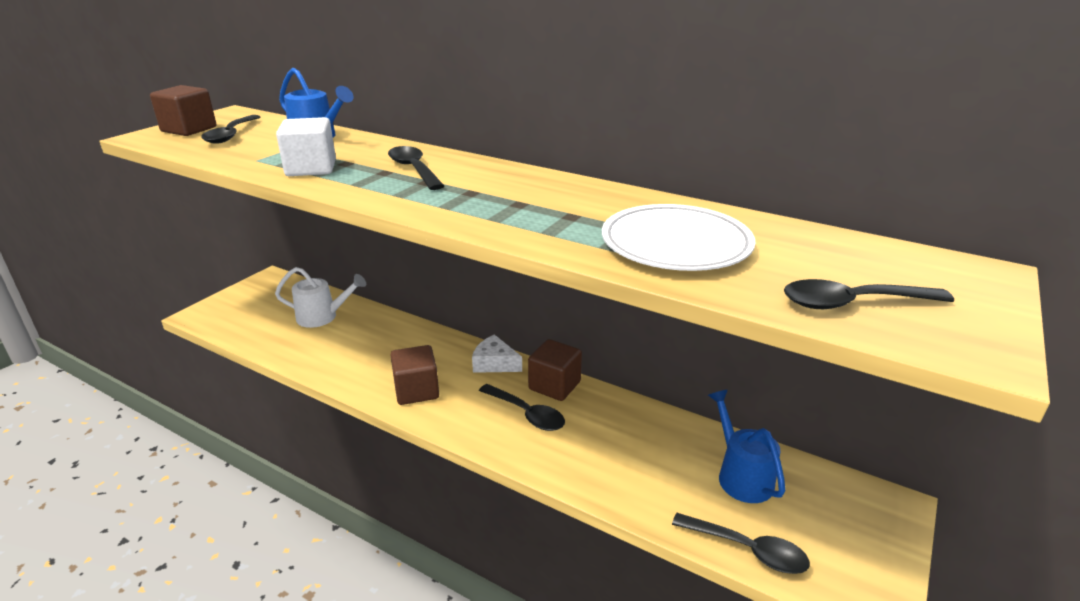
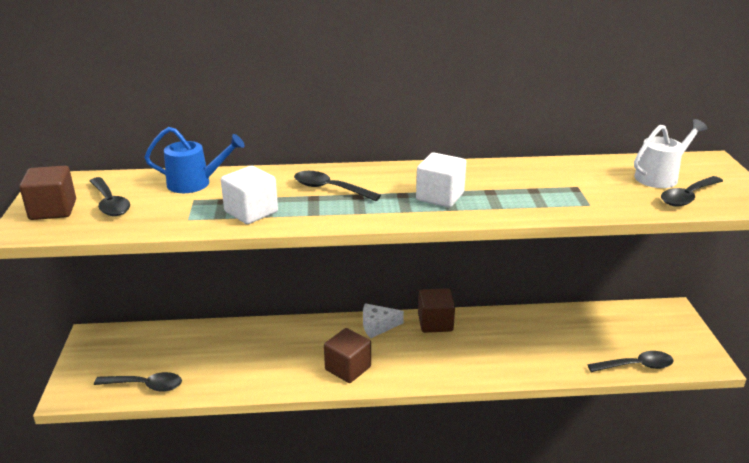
camera: 35 degrees left, 0 degrees up
(323, 317) = (194, 347): white watering can -> white watering can (660, 176)
(505, 205) = (440, 196): none -> white cube
(527, 414) = (440, 349): black spoon -> black spoon (146, 385)
(676, 244) = (570, 191): white plate -> none
(740, 475) = (593, 328): blue watering can -> none

